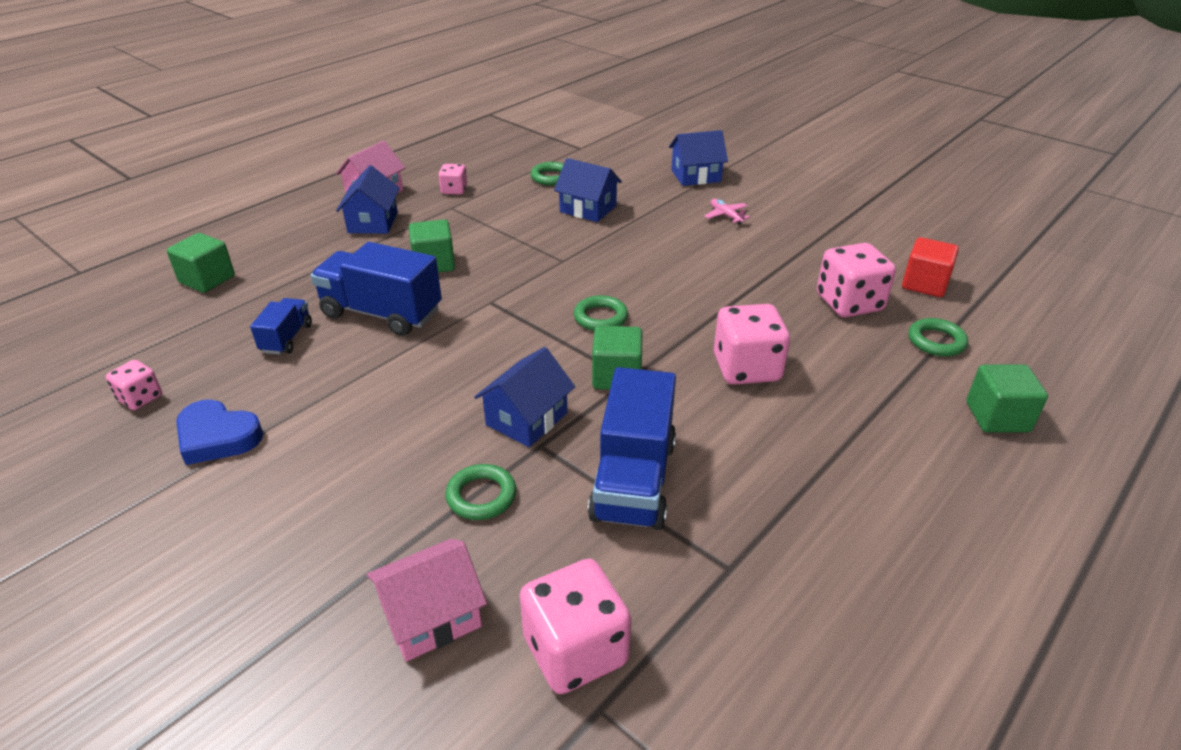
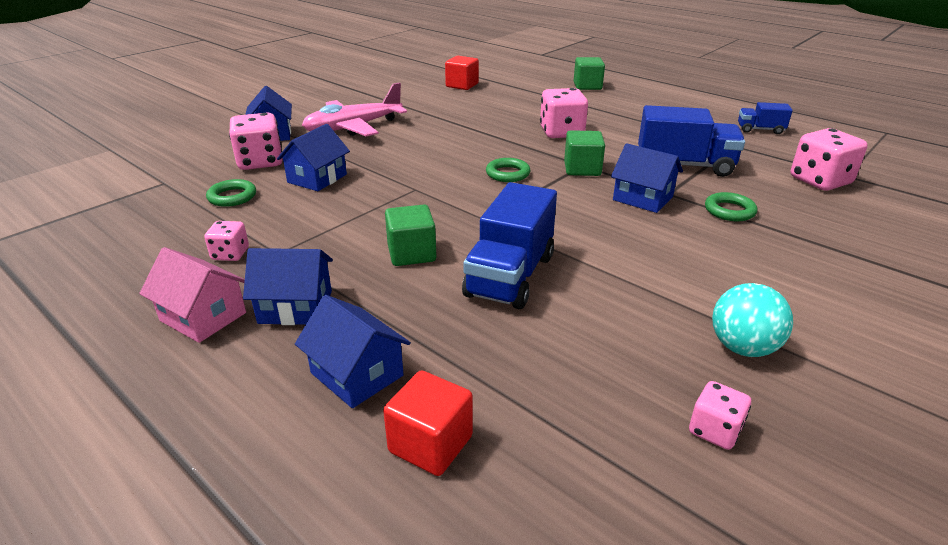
camera: 90 degrees left, 5 degrees down
(207, 280) = (430, 444): green cube -> red cube
(217, 437) = (742, 348): blue heart -> turquoise ball
(286, 251) = (357, 374): none -> blue house
(286, 338) = (566, 333): blue truck -> blue truck (760, 130)
(431, 616) = (837, 221): pink house -> none
(726, 216) = (353, 127): pink plane -> pink plane, size x2.47
(849, 303) = (484, 103): pink dice -> pink dice (260, 162)
(936, 341) = (523, 89): green ring -> none

